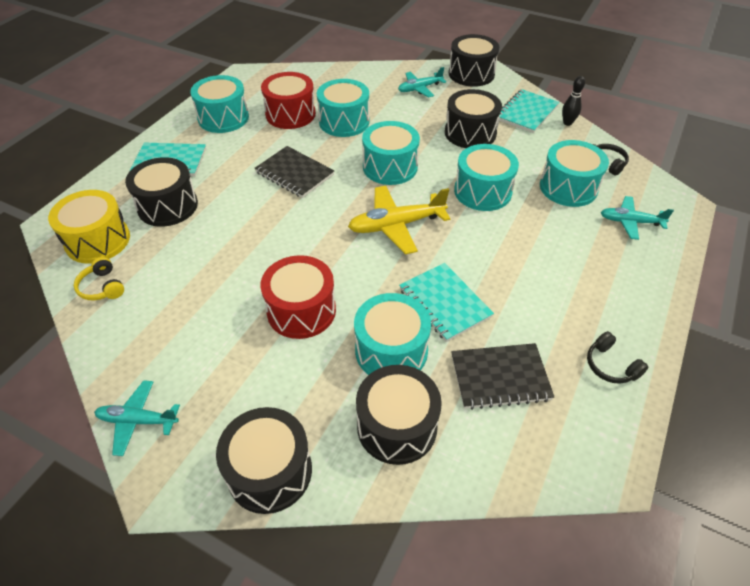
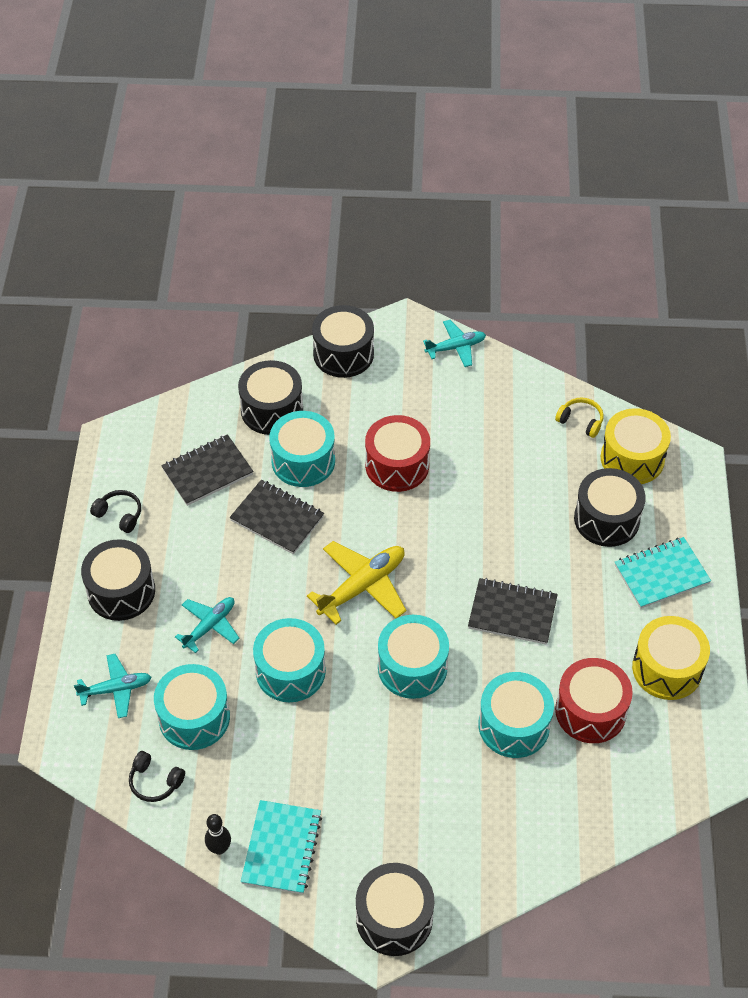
camera: 155 degrees right, 5 degrees up
(223, 118) = (667, 668): turquoise drum -> yellow drum
(419, 88) = (453, 844): turquoise plane -> turquoise plane (210, 626)
(444, 303) = (277, 518): turquoise notebook -> black notebook
(470, 133) = (342, 771): black drum -> black drum (121, 591)

